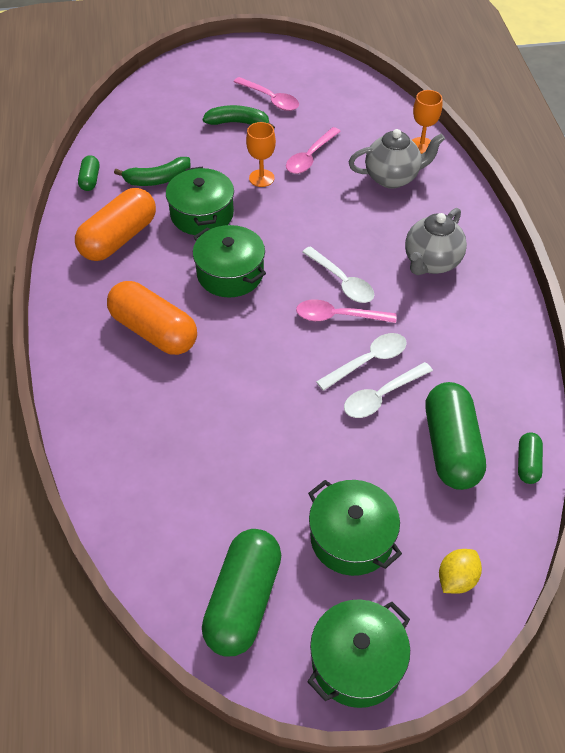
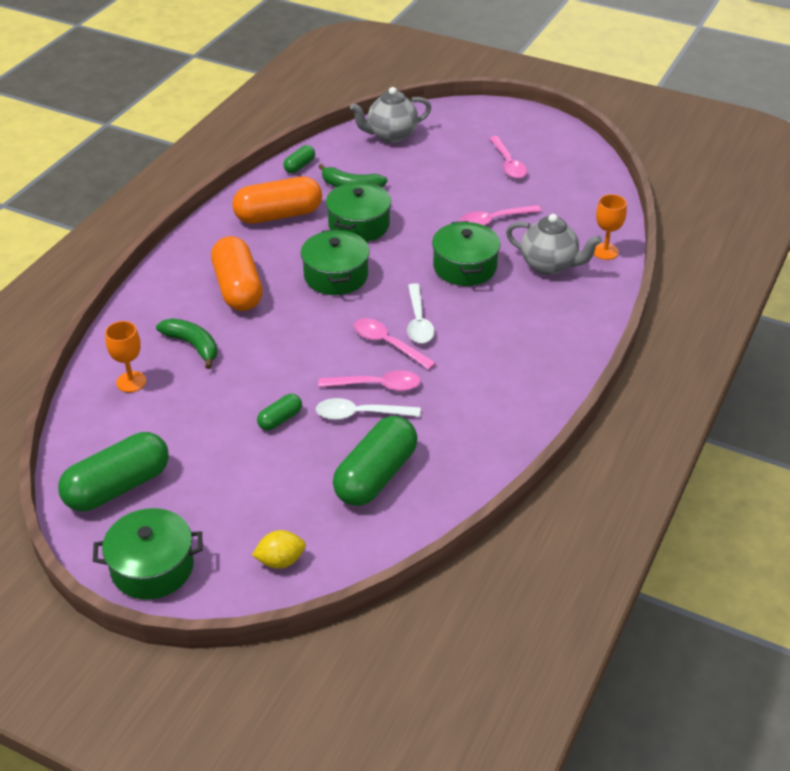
camera: 35 degrees right, 10 degrees down
(238, 123) = (460, 171): green banana -> green banana (193, 345)
(261, 178) = (435, 219): orange goblet -> orange goblet (131, 382)
(351, 538) = (233, 492): green pot -> green pot (465, 267)
(368, 361) = (376, 385): white spoon -> pink spoon
(431, 262) = (510, 342): grey teapot -> grey teapot (391, 135)
(527, 463) = (425, 520): green capsule -> green capsule (280, 419)

